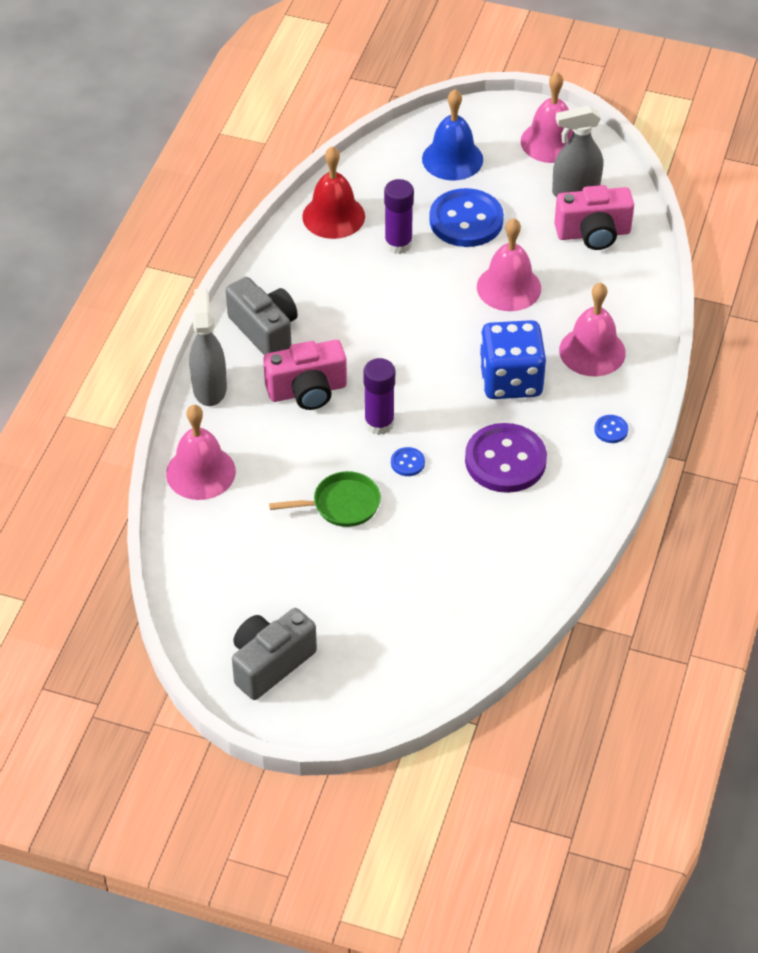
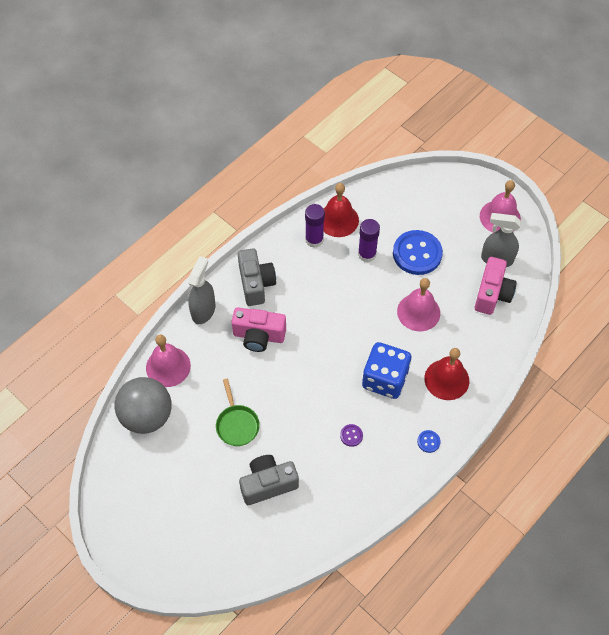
camera: 25 degrees right, 10 degrees up
(207, 541) = (147, 416): none -> grey ball
(270, 663) = (138, 516): grey camera -> grey camera (268, 484)
(341, 504) = (237, 424): green pan -> green pan turned 60 degrees clockwise
(379, 423) = (289, 376): purple glue stick -> purple glue stick (314, 240)
(407, 463) = (291, 412): blue button -> none
(452, 159) = (431, 206): blue bell -> none
(505, 460) = (351, 435): purple button -> purple button, size x0.42
(592, 351) = (446, 379): pink bell -> red bell
(593, 233) = (492, 294): pink camera -> pink camera turned 90 degrees counterclockwise

